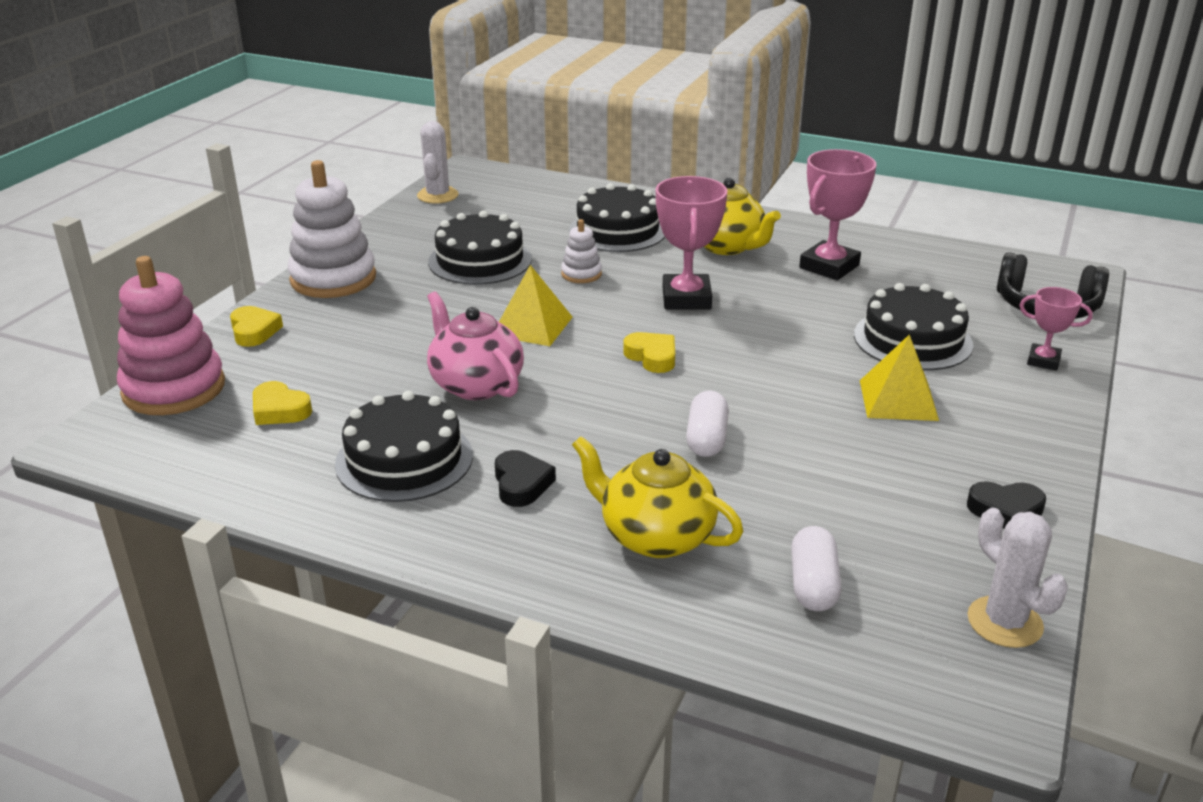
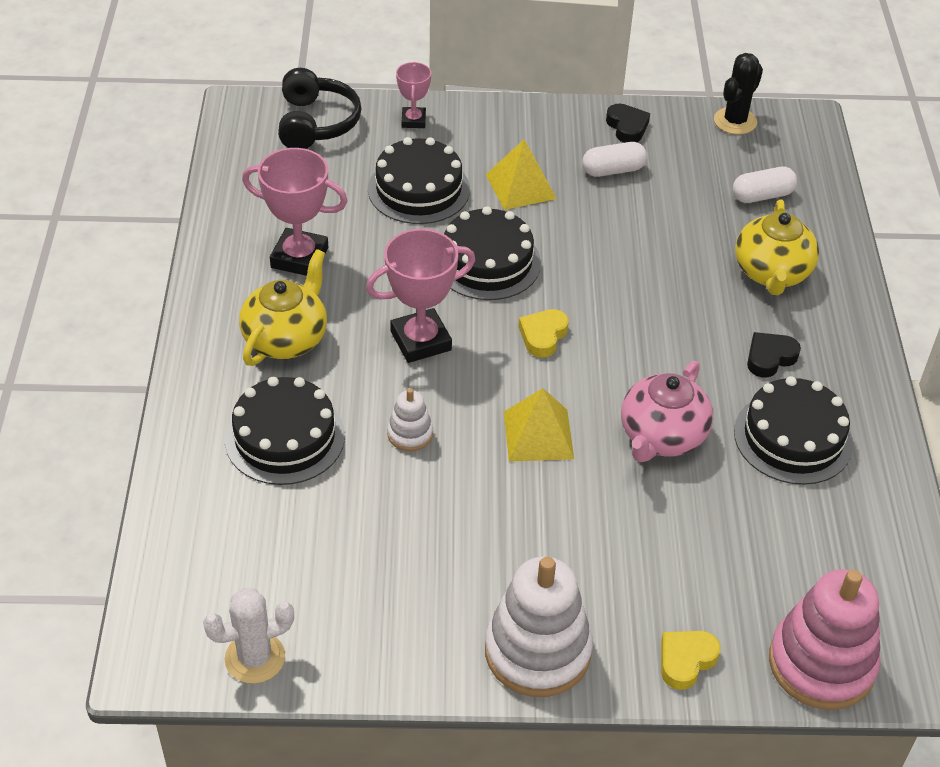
camera: 115 degrees left, 15 degrees up
(279, 410) = (792, 557): yellow heart -> none
(480, 260) = (422, 532): black cake -> black cake (487, 262)
(706, 439) = (643, 275): white capsule -> white capsule (613, 170)
(1004, 622) = (735, 121): white cactus -> black cactus

